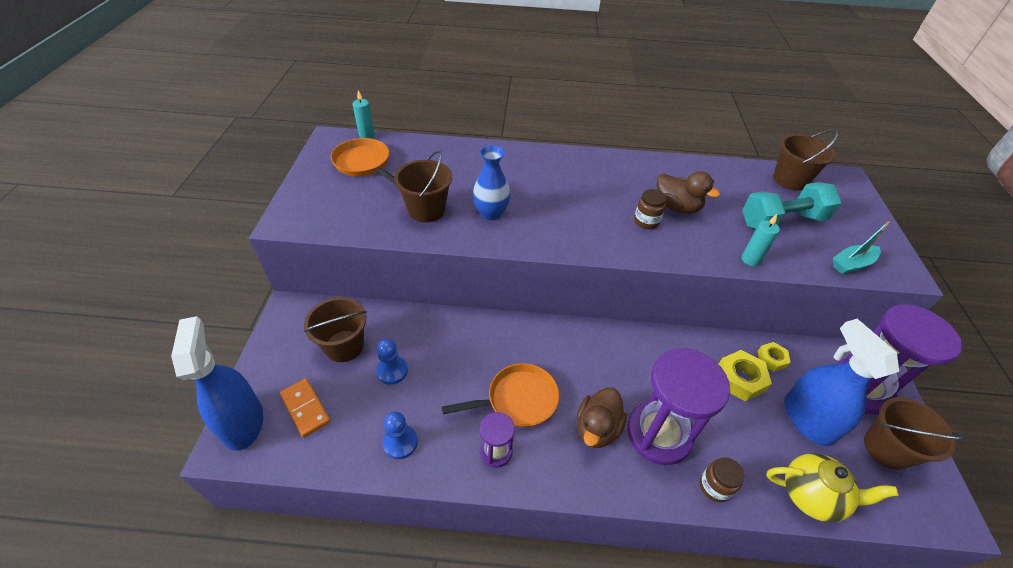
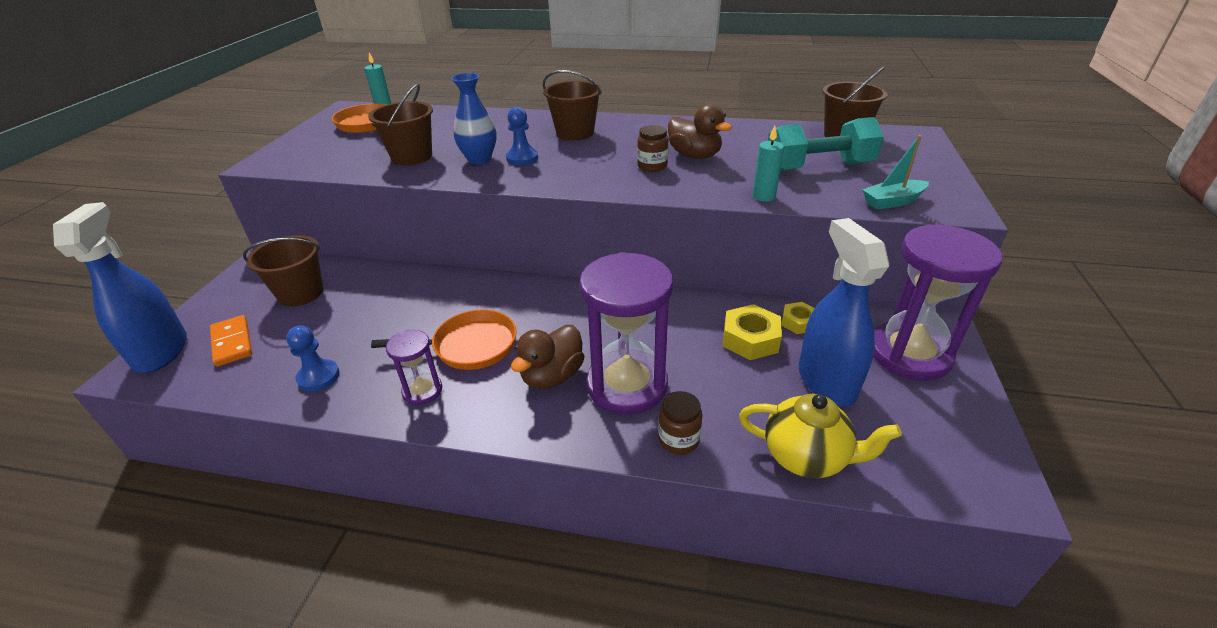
camera: 10 degrees right, 10 degrees down
(392, 371) = (341, 315): blue pawn -> blue pawn (522, 158)
(886, 448) = (928, 415): brown bucket -> brown bucket (575, 133)

